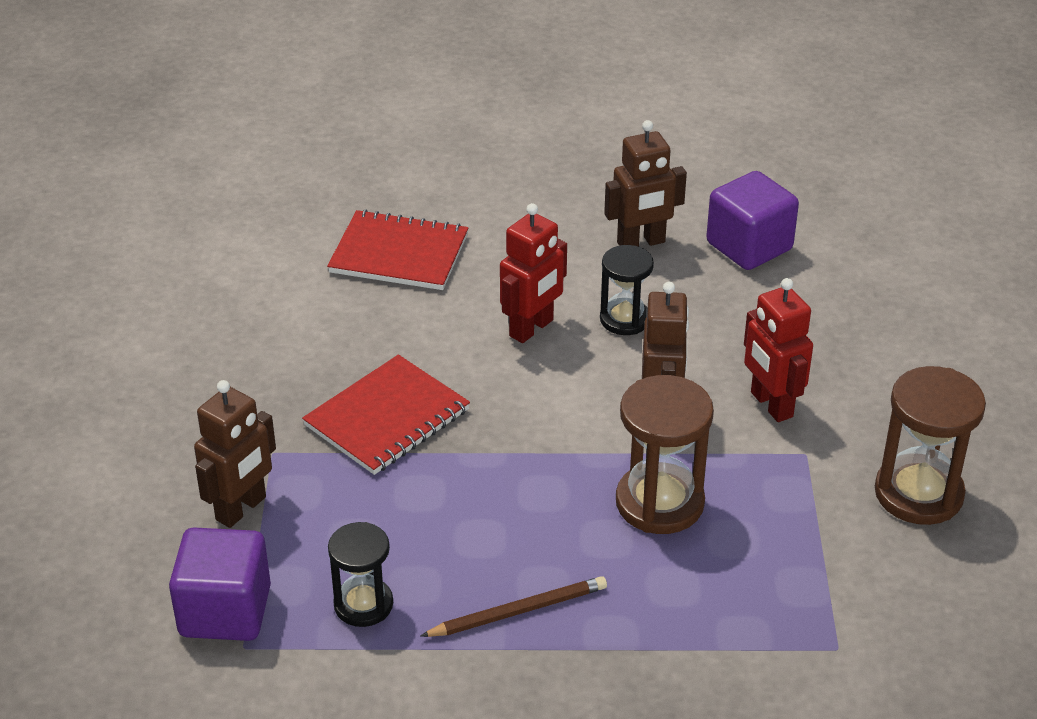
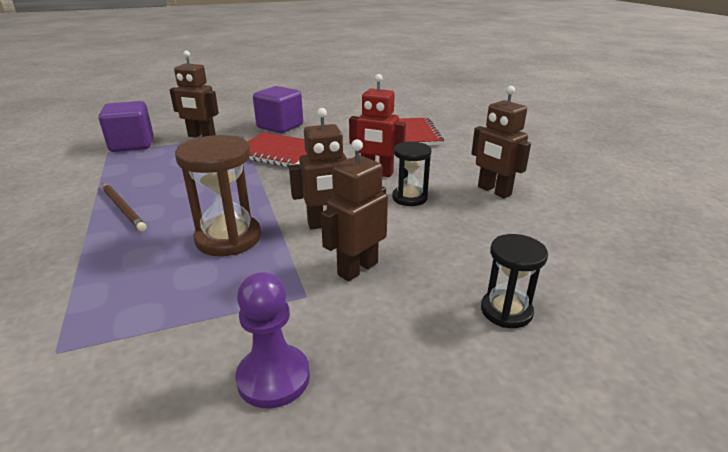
camera: 70 degrees right, 10 degrees down
(363, 604) = (133, 170): black hourglass -> black hourglass (506, 311)
(749, 246) = (540, 230): purple cube -> purple cube (280, 126)
(771, 405) = (357, 268): red robot -> brown robot
(918, 493) = (273, 378): brown hourglass -> purple pawn

